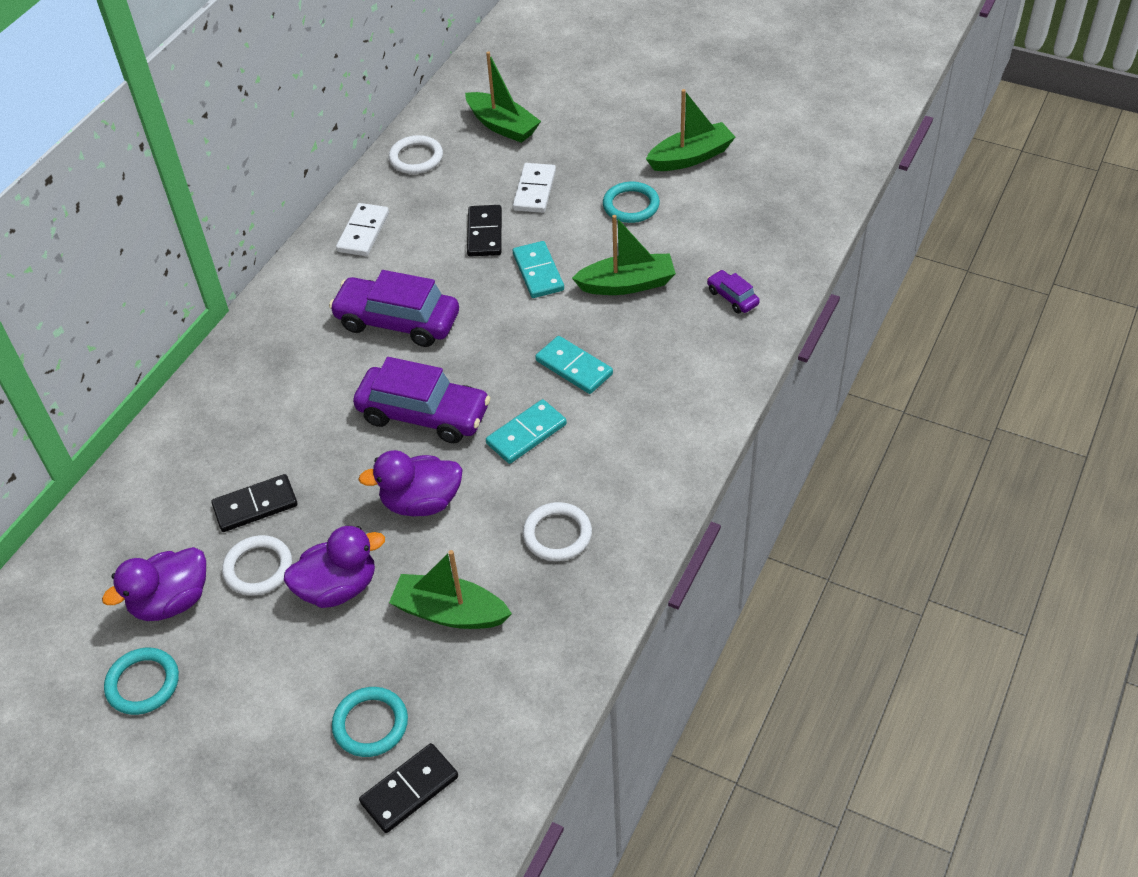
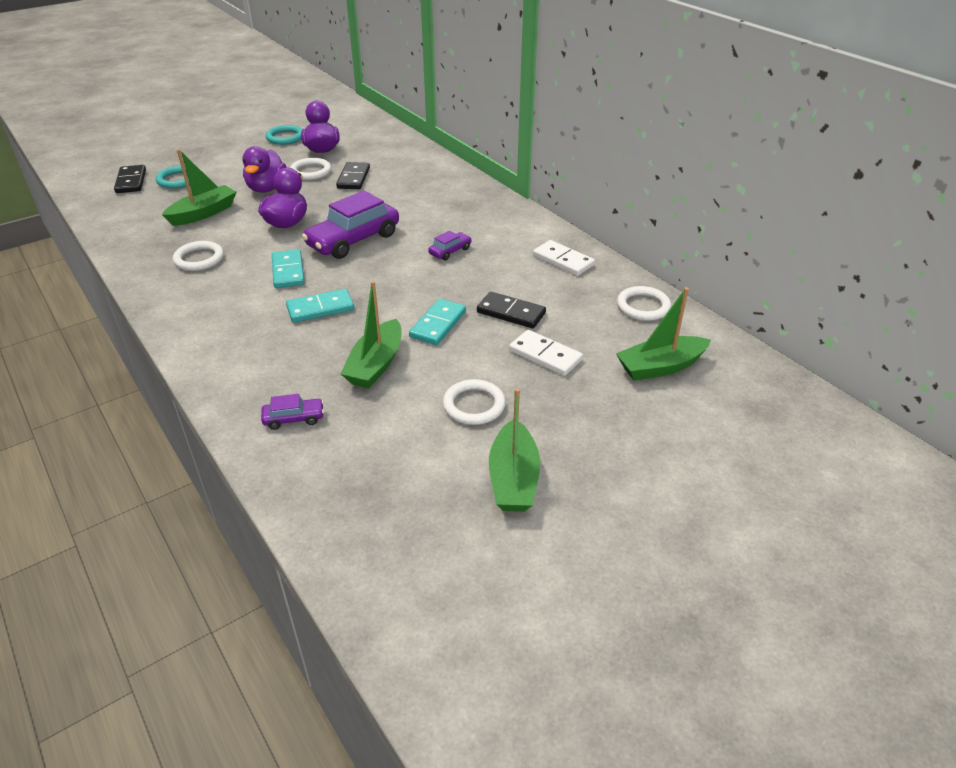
camera: 115 degrees right, 10 degrees down
(397, 322) = (450, 251): purple car -> purple car, size x0.47
(538, 272) = (438, 324): turquoise domino -> turquoise domino turned 75 degrees counterclockwise
(631, 205) = (474, 405): turquoise ring -> white ring

